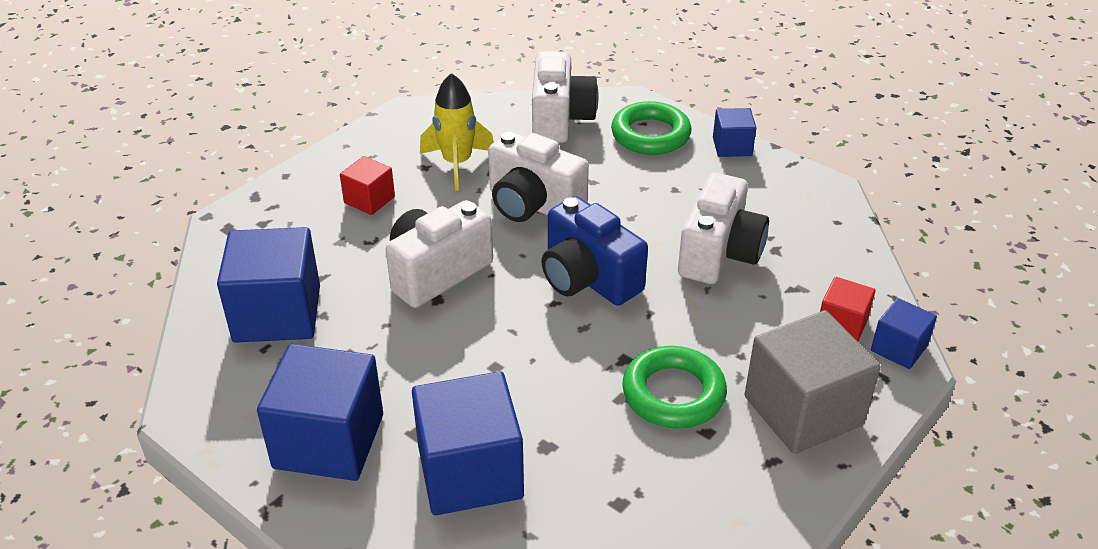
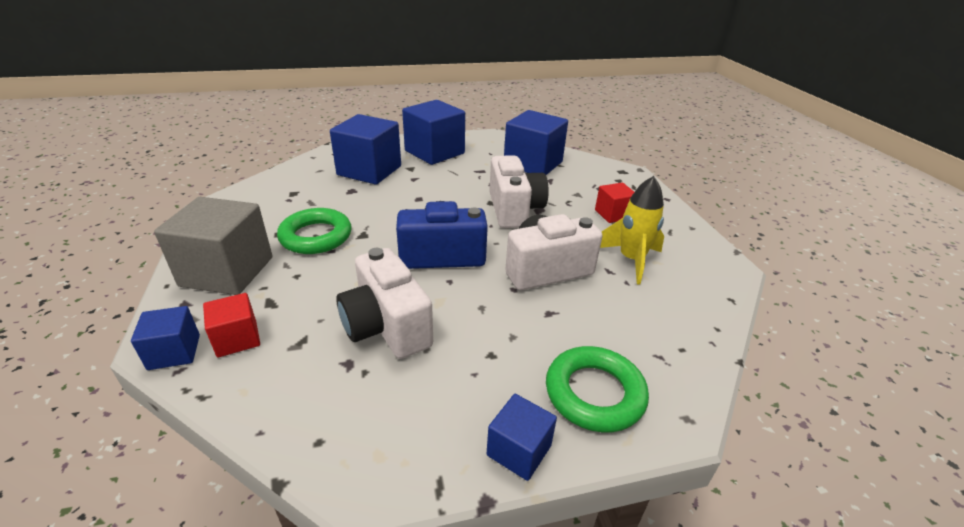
camera: 125 degrees right, 5 degrees down
(560, 119) = (667, 344): white camera -> none

